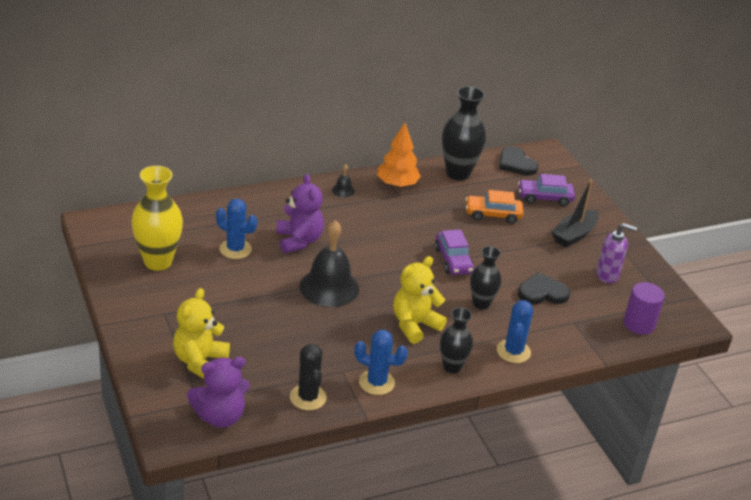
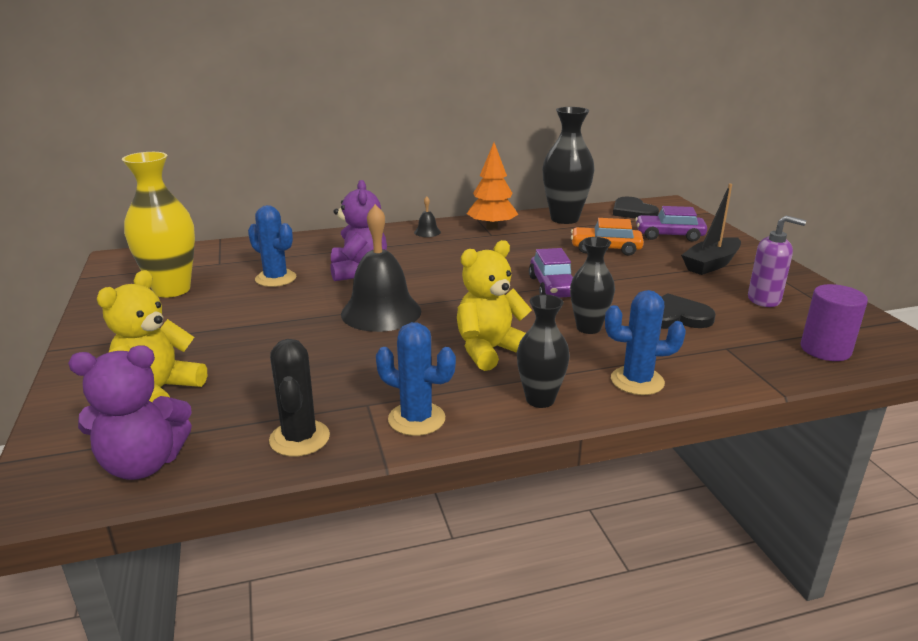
camera: 10 degrees right, 10 degrees down
(513, 351) = (637, 381): blue cactus -> blue cactus turned 75 degrees clockwise

